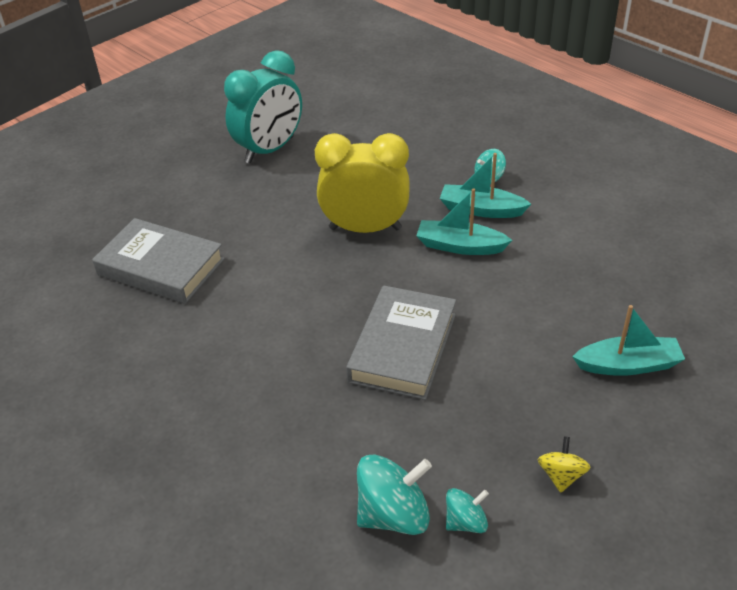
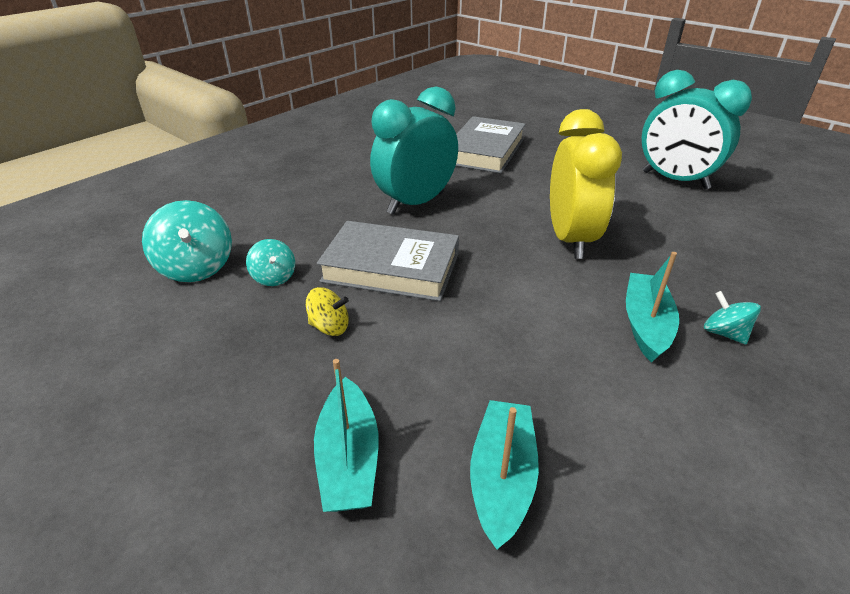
camera: 85 degrees right, 5 degrees down
(279, 329) = (416, 203): none -> turquoise clock
(460, 246) = (562, 305): turquoise boat -> turquoise boat (502, 478)
(466, 522) = (169, 307): turquoise spinning top -> turquoise spinning top (274, 277)
(561, 475) = (192, 375): yellow spinning top -> yellow spinning top (330, 327)

